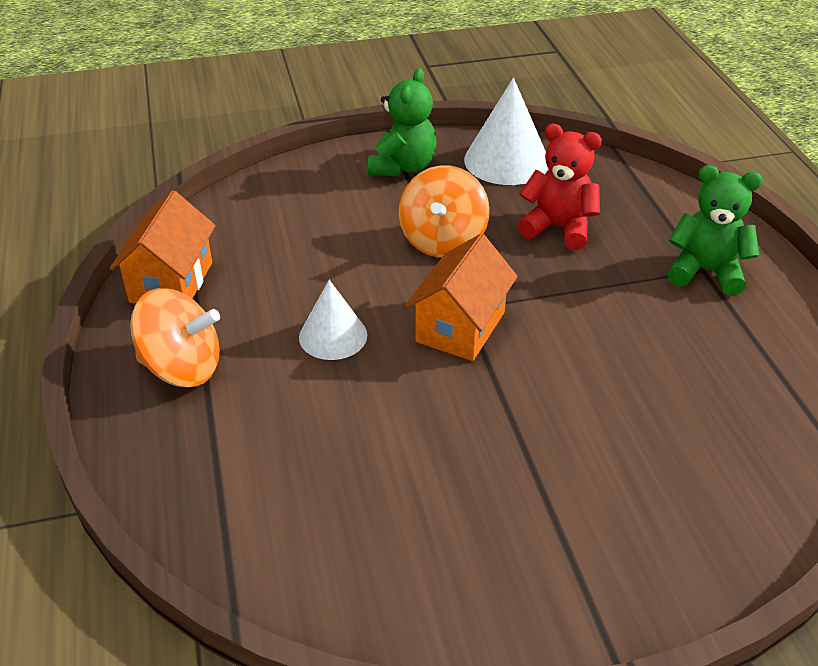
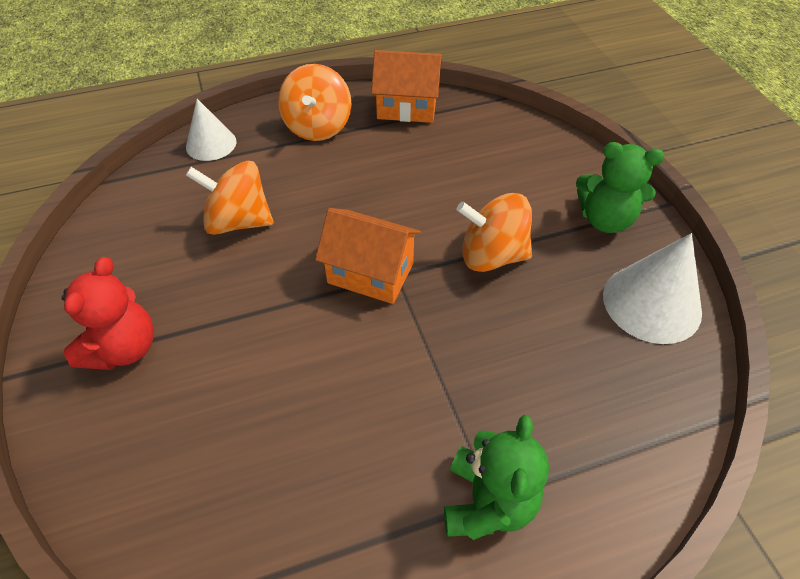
camera: 85 degrees right, 10 degrees up
(333, 336) = (354, 196): white cone -> white cone (211, 144)
(360, 445) = (238, 221): none -> orange spinning top
(558, 228) = (537, 350): red teddy bear -> red teddy bear (124, 348)

